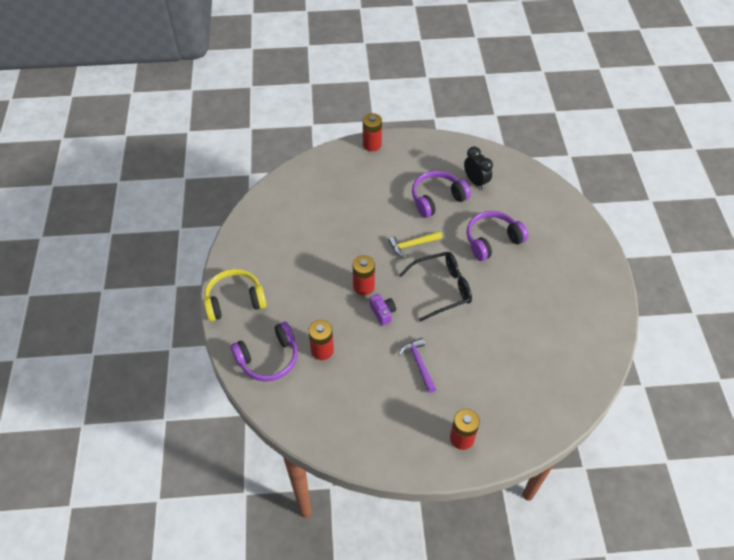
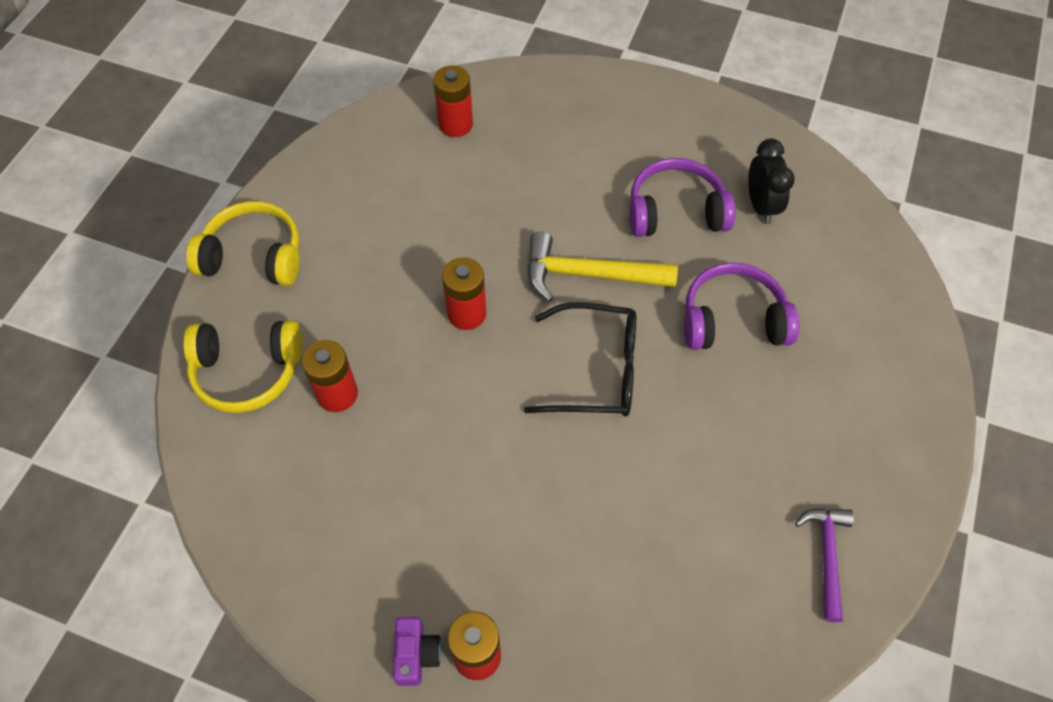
camera: 25 degrees right, 5 degrees up
(268, 358) = (247, 371): purple headphones -> yellow headphones
(372, 144) = (617, 83): red battery -> red battery (455, 124)
(382, 312) = (471, 371): purple camera -> purple camera (416, 654)
(412, 245) = (588, 274): yellow hammer -> yellow hammer, size x1.54
(418, 363) = (480, 485): purple hammer -> purple hammer (826, 555)

